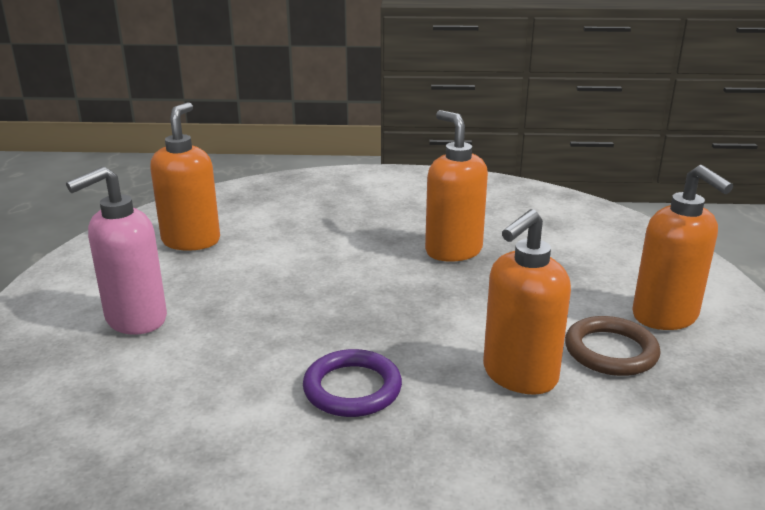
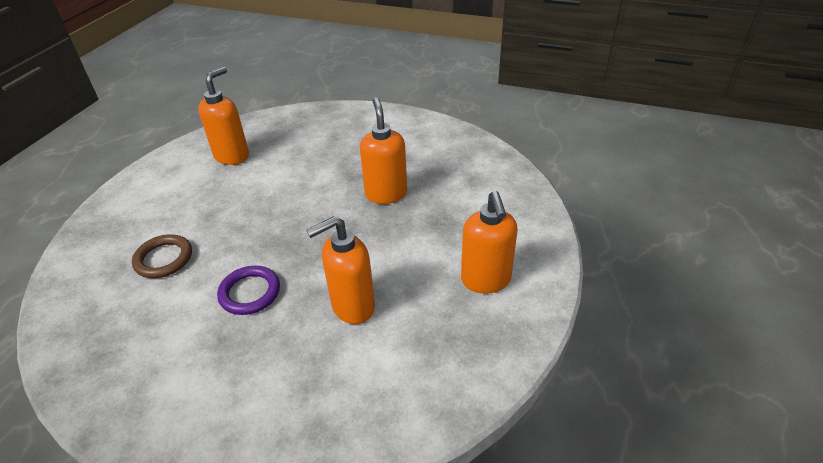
camera: 20 degrees right, 15 degrees up
(135, 320) = (166, 214): pink soap dispenser -> none
(610, 351) = (425, 301): brown ring -> brown ring (164, 259)

